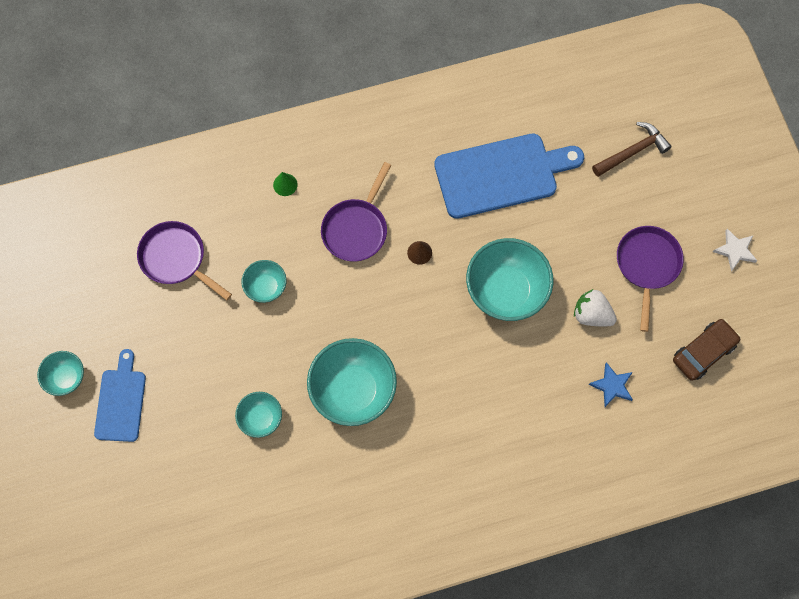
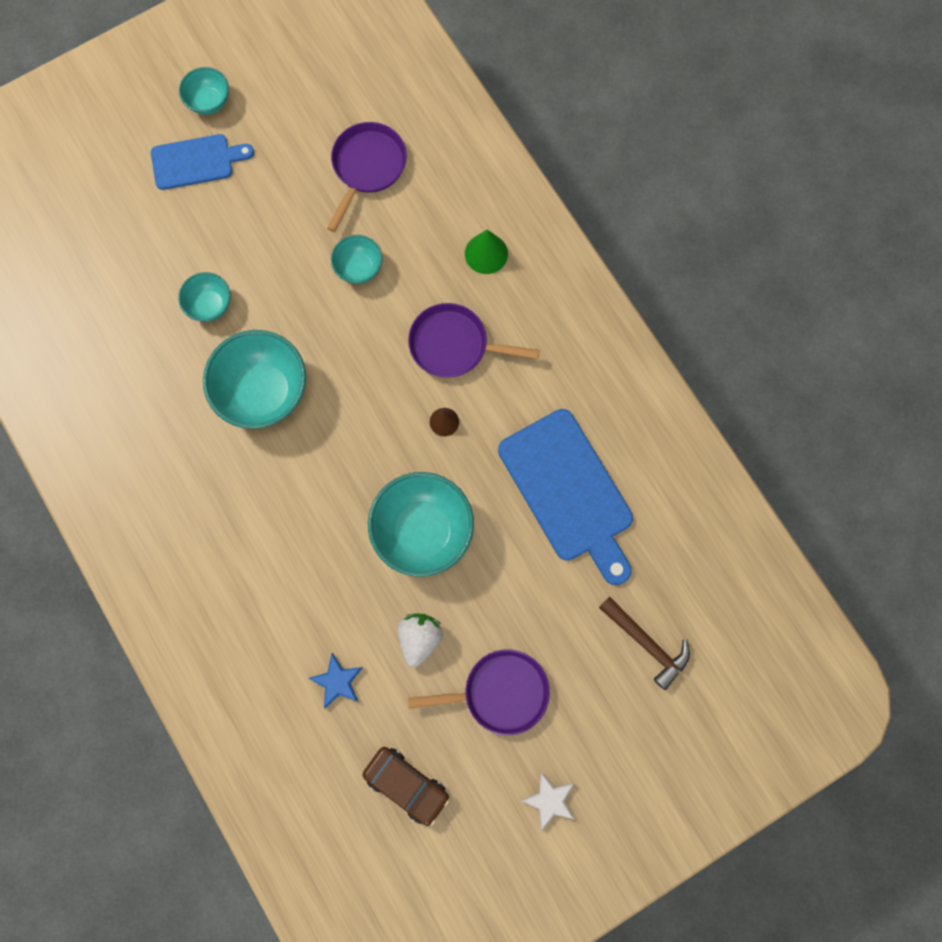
camera: 75 degrees right, 5 degrees up
(285, 184) = (486, 253): green cone -> green cone, size x1.52

